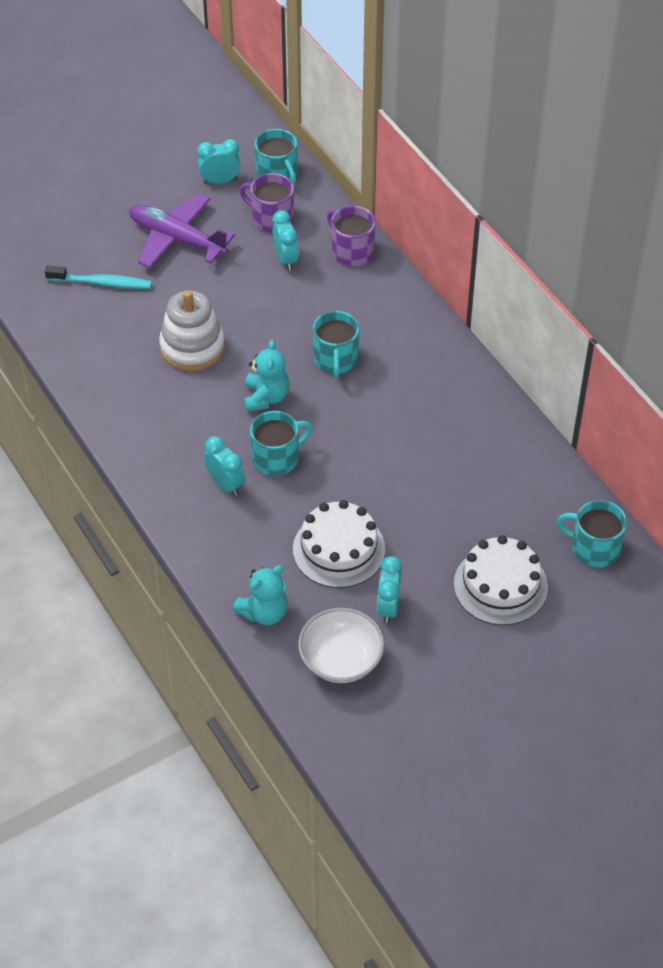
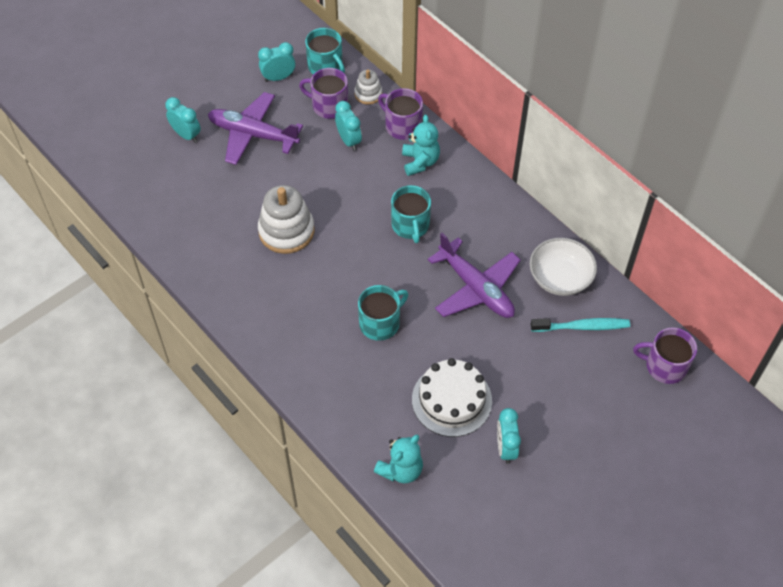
camera: 10 degrees left, 5 degrees up
(102, 283) = (196, 183): turquoise toothbrush -> turquoise toothbrush (582, 327)
(225, 484) = (341, 354): turquoise clock -> turquoise clock (186, 135)
(266, 397) = (359, 268): turquoise teddy bear -> turquoise teddy bear (420, 162)
(320, 211) = (368, 94): none -> white stacking toy
(341, 659) = (476, 504): white bowl -> white bowl (560, 278)
(395, 436) = (476, 288): none -> purple plane
(500, 585) = (595, 413): white cake -> none
(594, 548) = (665, 366): turquoise mug -> purple mug

